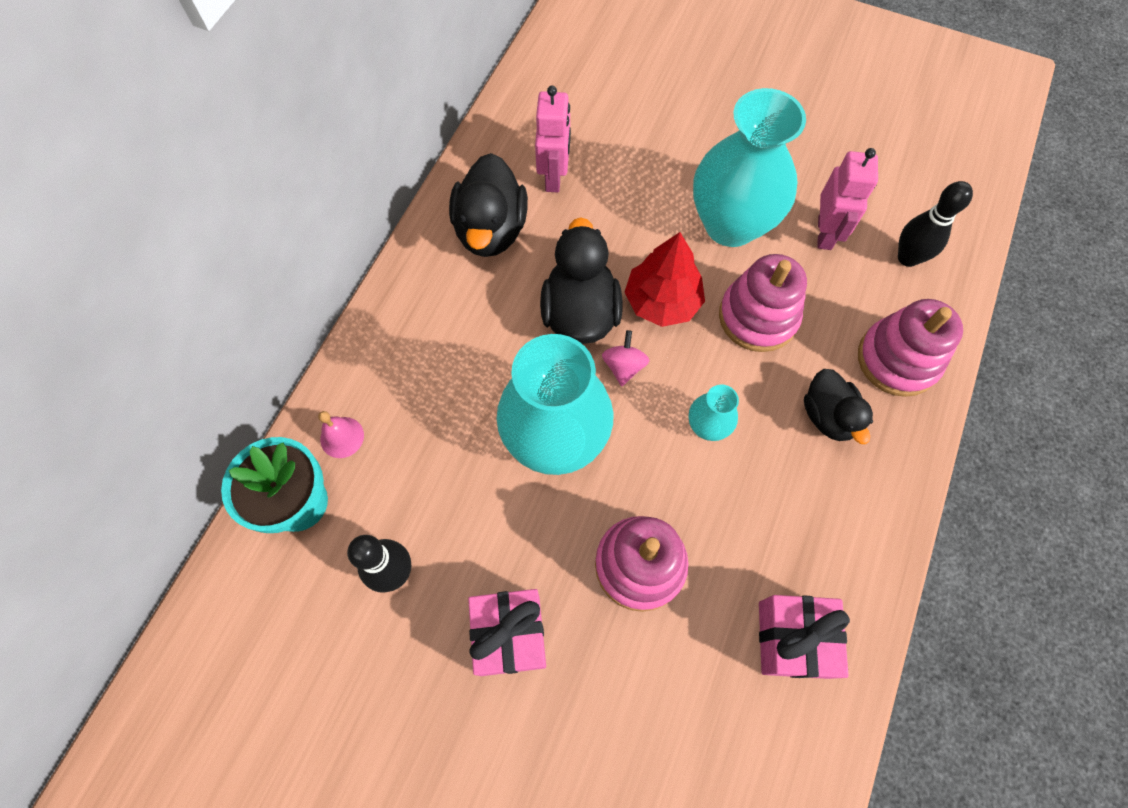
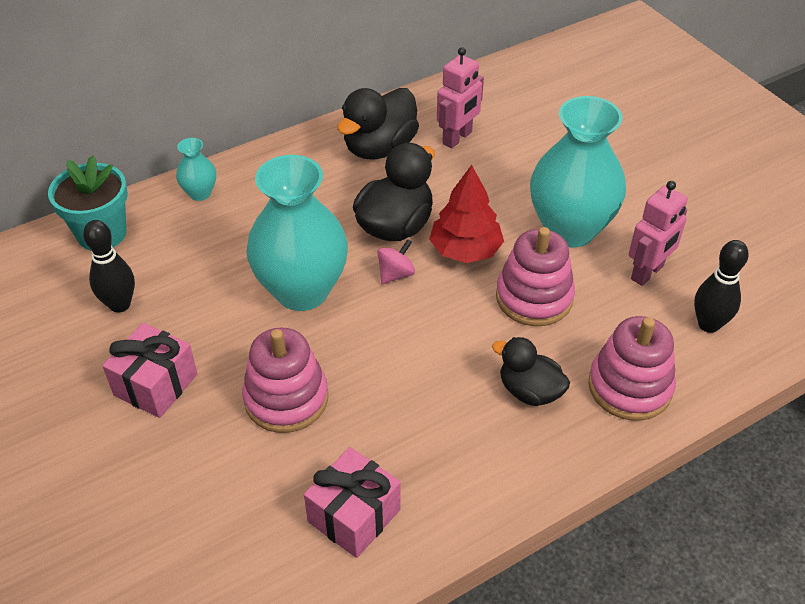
camera: 35 degrees right, 20 degrees down
(342, 437) = (163, 213): pink bell -> none
(707, 426) = (423, 344): turquoise vase -> turquoise vase (200, 193)
(828, 416) = (529, 391): black duck -> black duck turned 105 degrees clockwise

